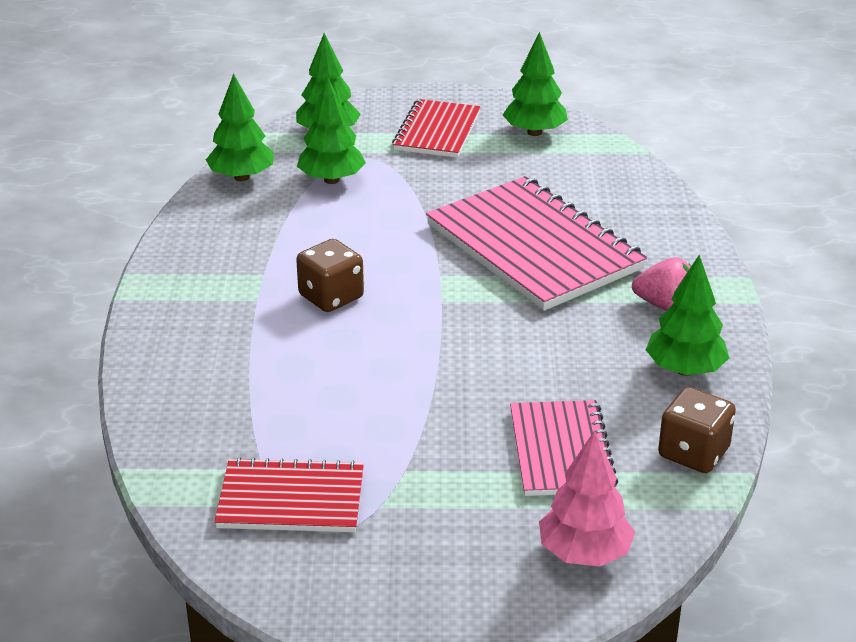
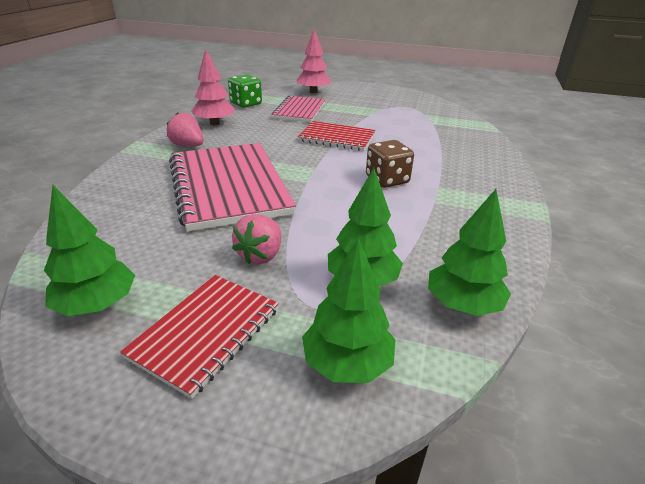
camera: 165 degrees left, 0 degrees up
(291, 499) = (420, 114): red notebook -> red notebook (337, 138)
(435, 183) = (260, 255): none -> pink strawberry
(684, 370) = (214, 123): green tree -> pink tree
(693, 453) = (246, 104): brown dice -> green dice

